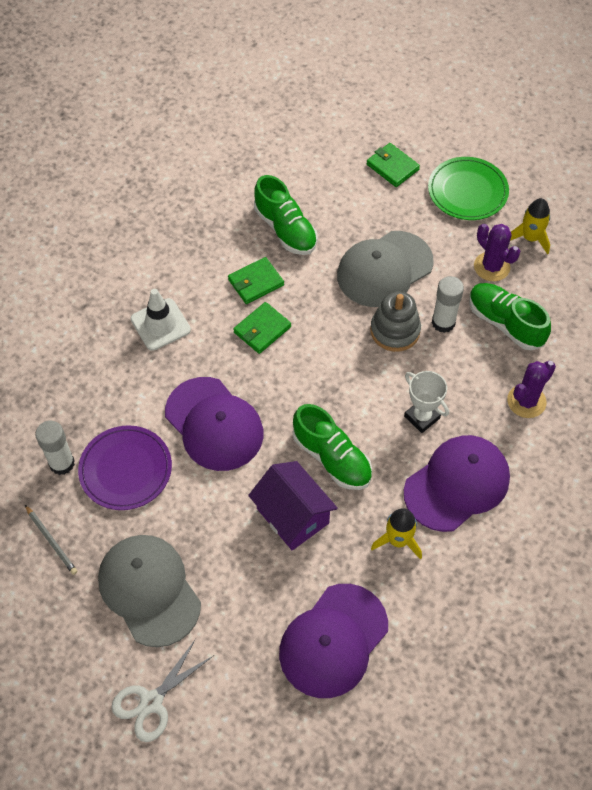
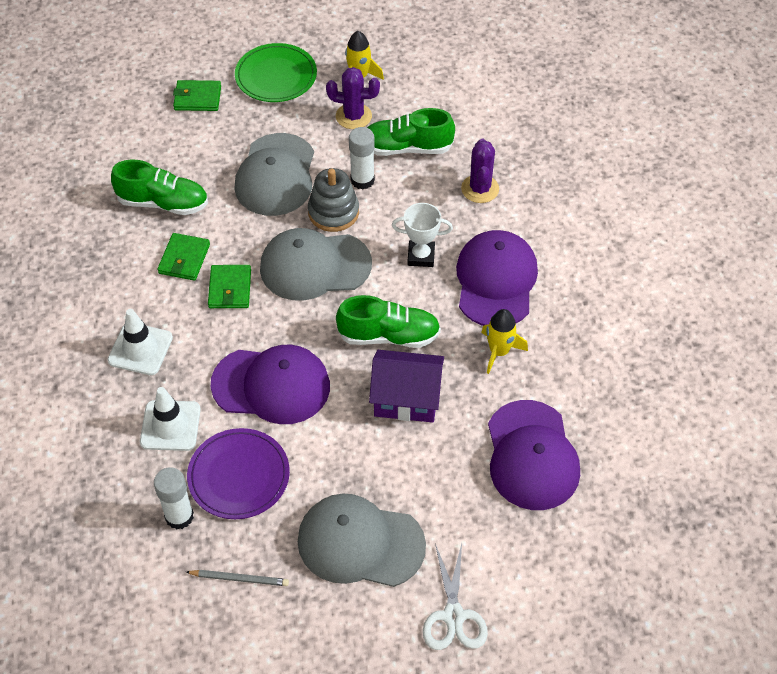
camera: 45 degrees left, 5 degrees down
(122, 395) = (170, 426): none -> white traffic cone
(337, 361) = (315, 266): none -> grey cap

